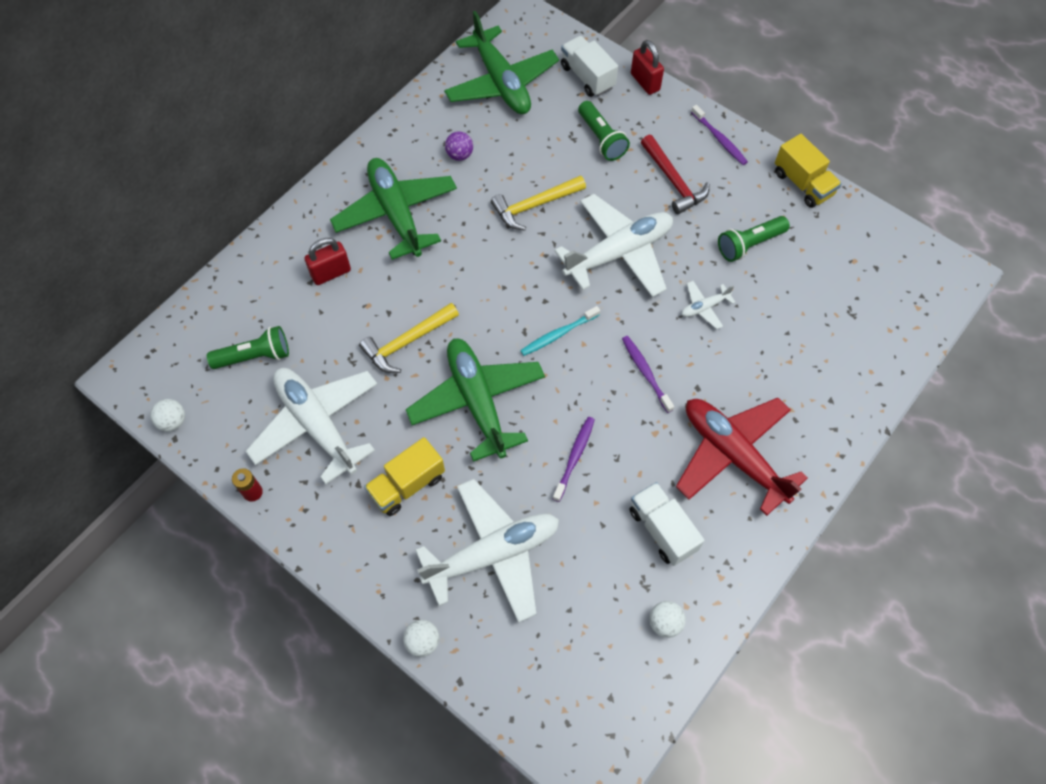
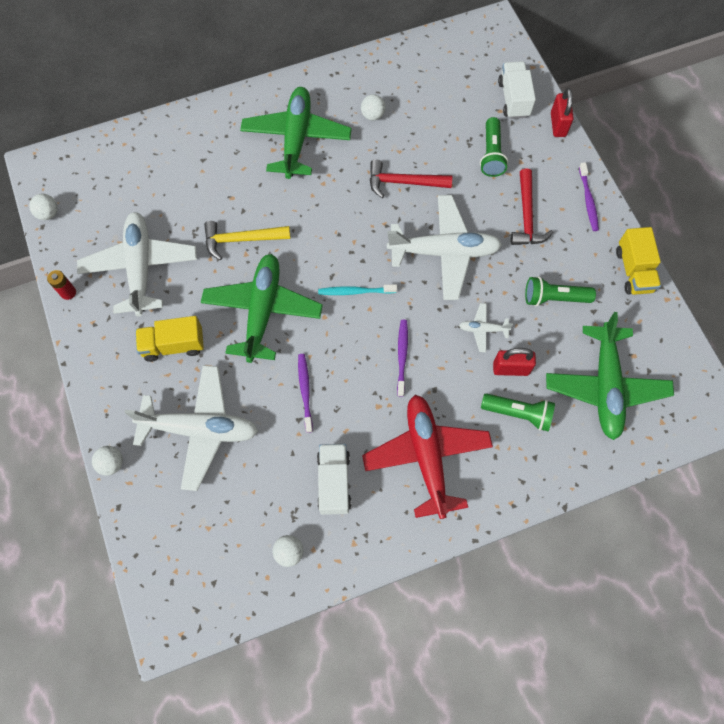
camera: 30 degrees right, 5 degrees up
(255, 356) = (131, 195): green flashlight -> green flashlight (518, 413)
(331, 273) = (221, 160): red padlock -> red padlock (510, 369)
(459, 155) = (373, 115): purple ball -> white ball
(501, 83) = (442, 73): green plane -> green plane (605, 386)
(534, 205) = (404, 182): yellow hammer -> red hammer
(574, 457) = (305, 391): purple toothbrush -> purple toothbrush turned 60 degrees counterclockwise

